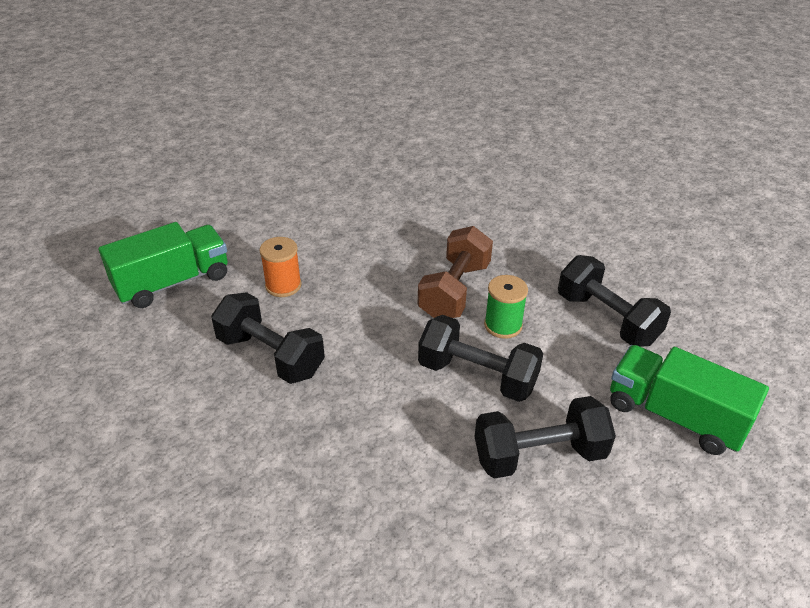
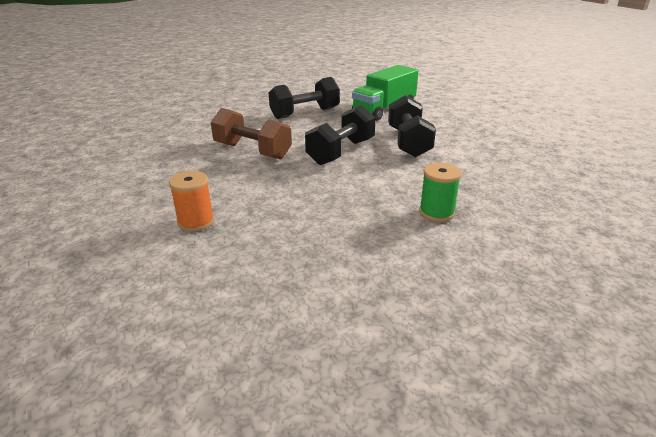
camera: 80 degrees left, 10 degrees down
(173, 282) = (138, 295): green truck -> none
(270, 355) = (290, 230): black dumbbell -> none
(503, 325) = (297, 140): green spool -> green spool (436, 213)

